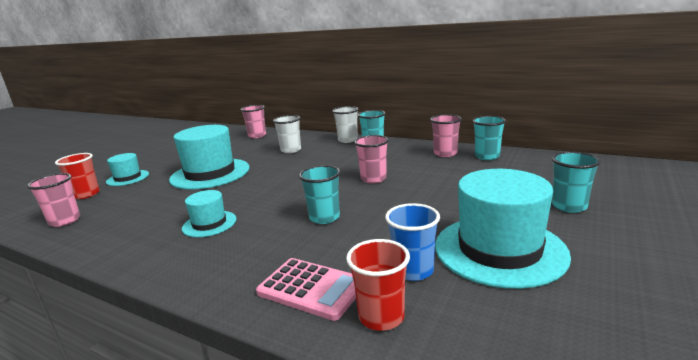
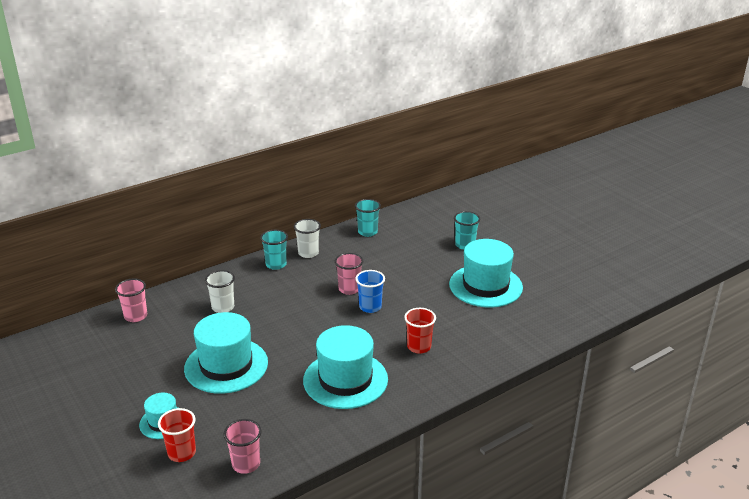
camera: 65 degrees left, 10 degrees up
(209, 224) = (345, 380): turquoise hat -> turquoise hat, size x1.93
(311, 288) = (469, 354): pink calculator -> none
(324, 217) = (390, 328): turquoise cup -> none
(348, 140) = (240, 271): white cup -> white cup (308, 253)
(381, 317) = (509, 340): red cup -> red cup (419, 347)
(413, 270) = (481, 318): blue cup -> blue cup (370, 307)
(445, 153) = (340, 243): pink cup -> none

